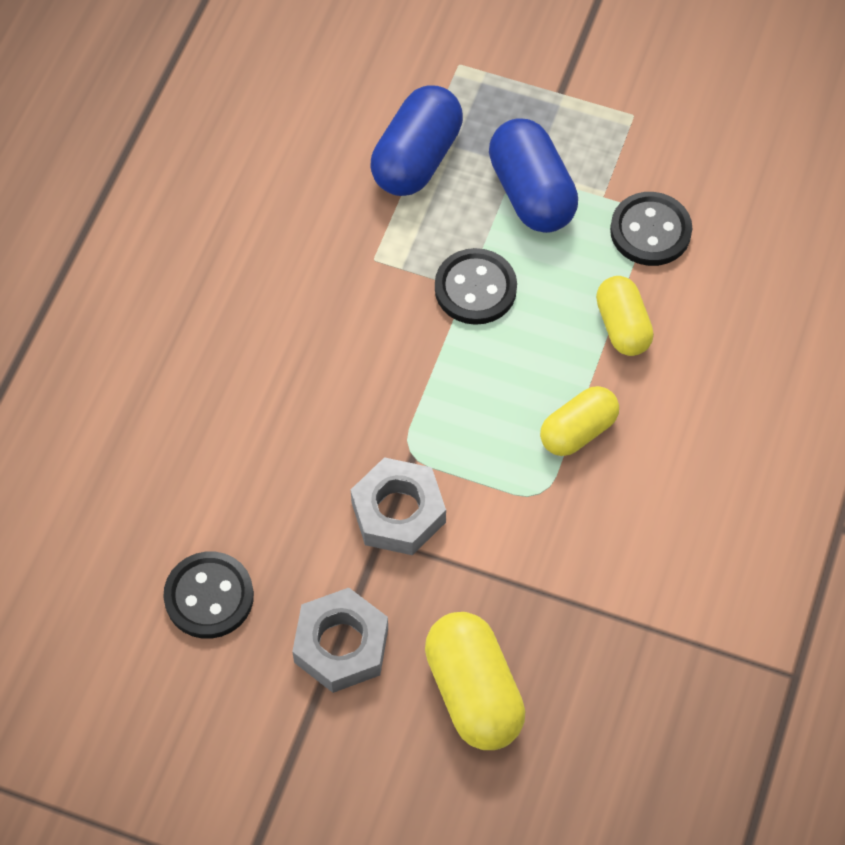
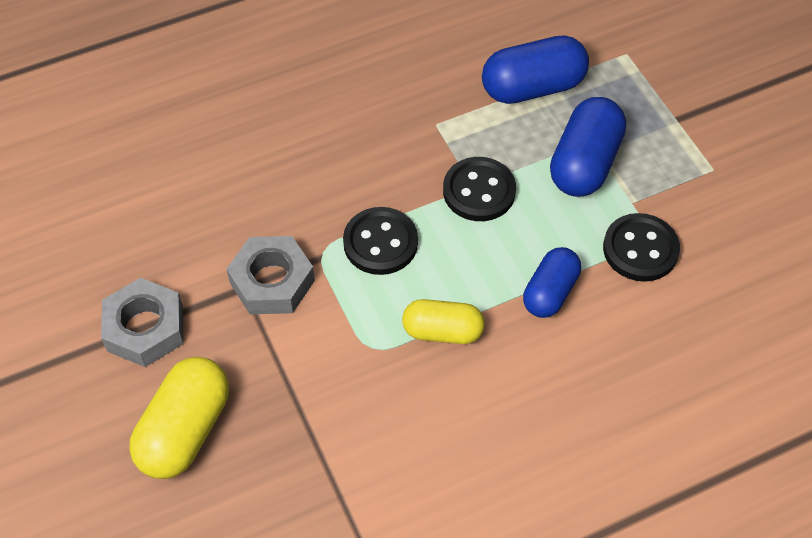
camera: 45 degrees right, 5 degrees down
(209, 596) = (109, 233): black button -> black button (380, 243)
(622, 326) = (550, 292): yellow capsule -> blue capsule

